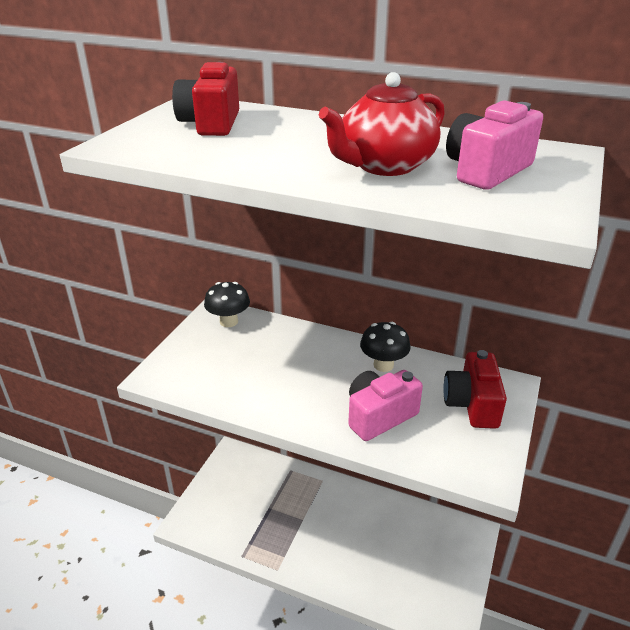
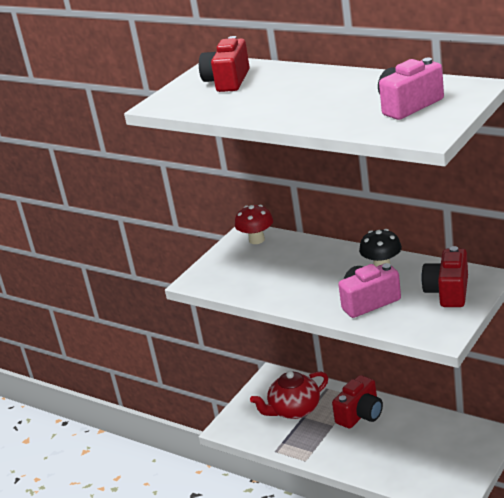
camera: 15 degrees right, 5 degrees down
(229, 321) = (257, 240): black mushroom -> red mushroom
(330, 505) = (360, 414): none -> red camera
(384, 166) = (339, 107): red teapot -> red teapot (294, 410)

